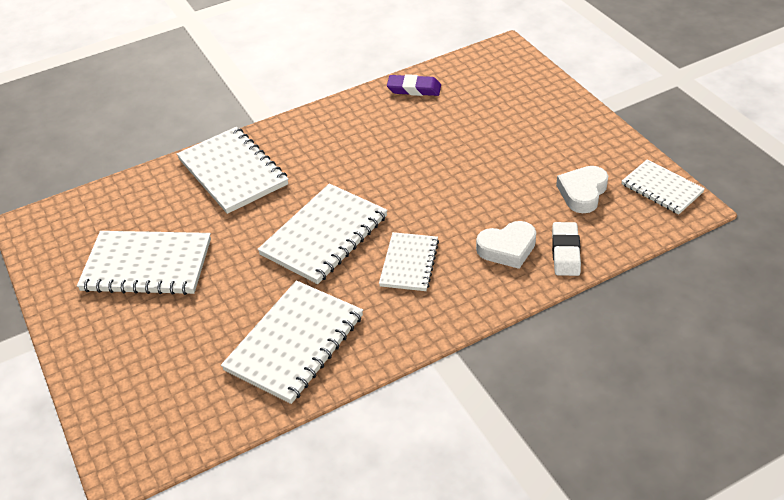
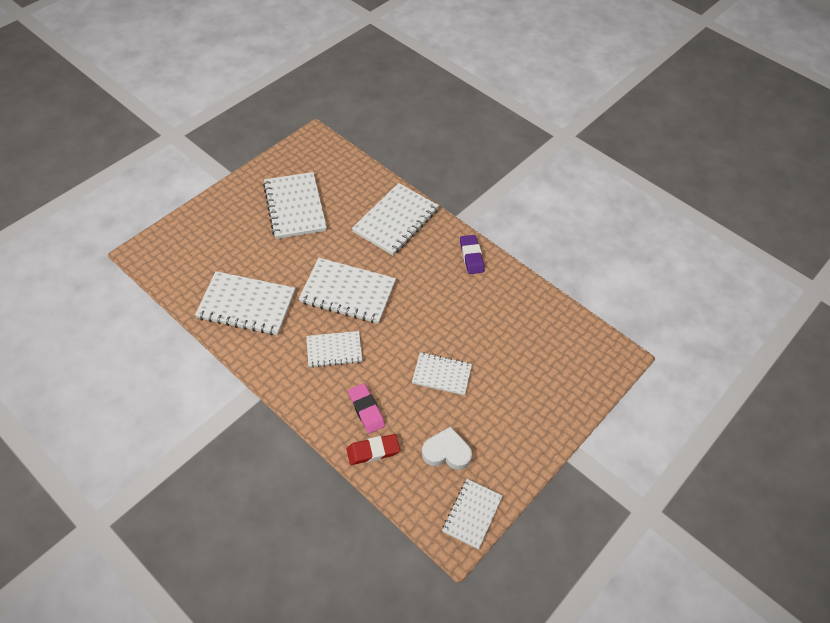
camera: 65 degrees right, 10 degrees up
(414, 89) = (534, 303): purple eraser -> purple eraser (471, 256)
(480, 177) = (441, 374): none -> white notebook
(507, 248) = (366, 410): white heart -> pink eraser
(565, 252) = (373, 451): white eraser -> red eraser

